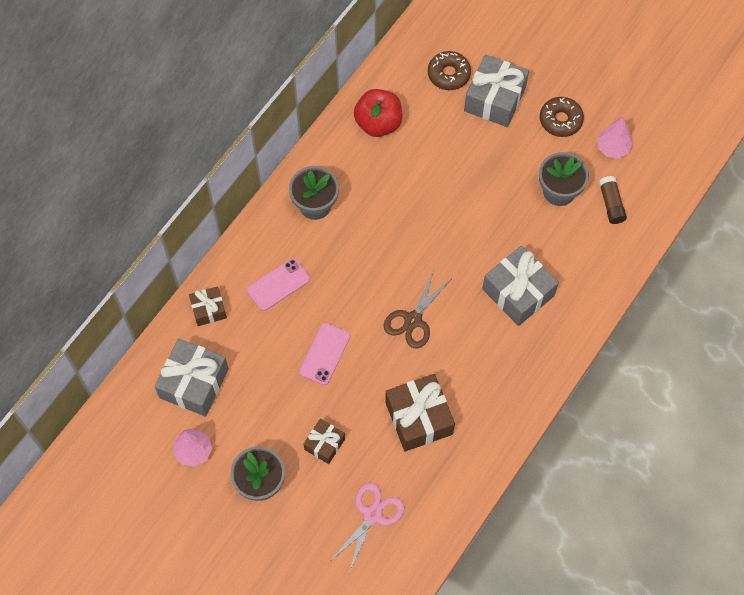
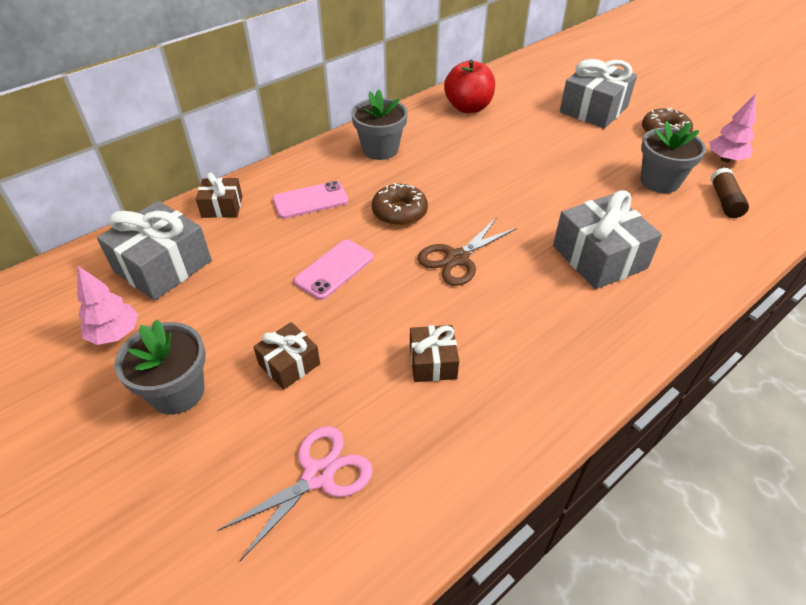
camera: 15 degrees right, 20 degrees down
(419, 418) = (433, 362): brown gift -> brown gift, size x0.56
(448, 74) = (548, 89): brown donut -> brown donut (399, 212)

